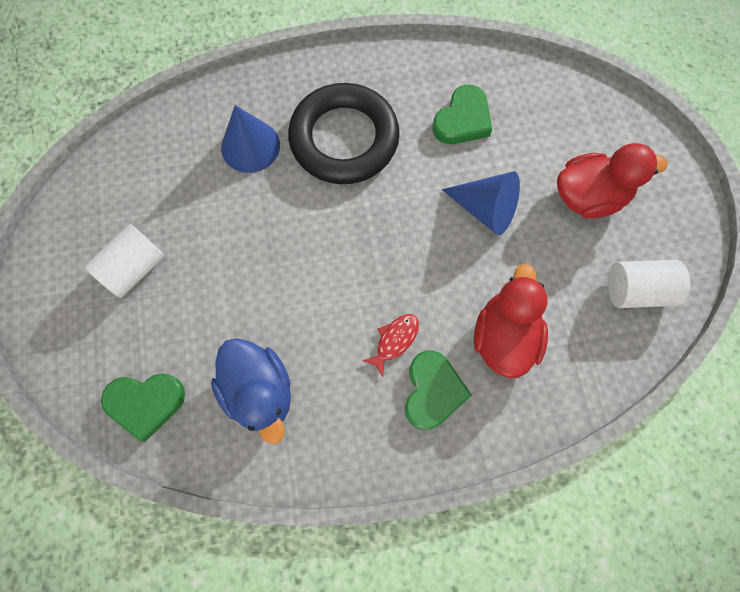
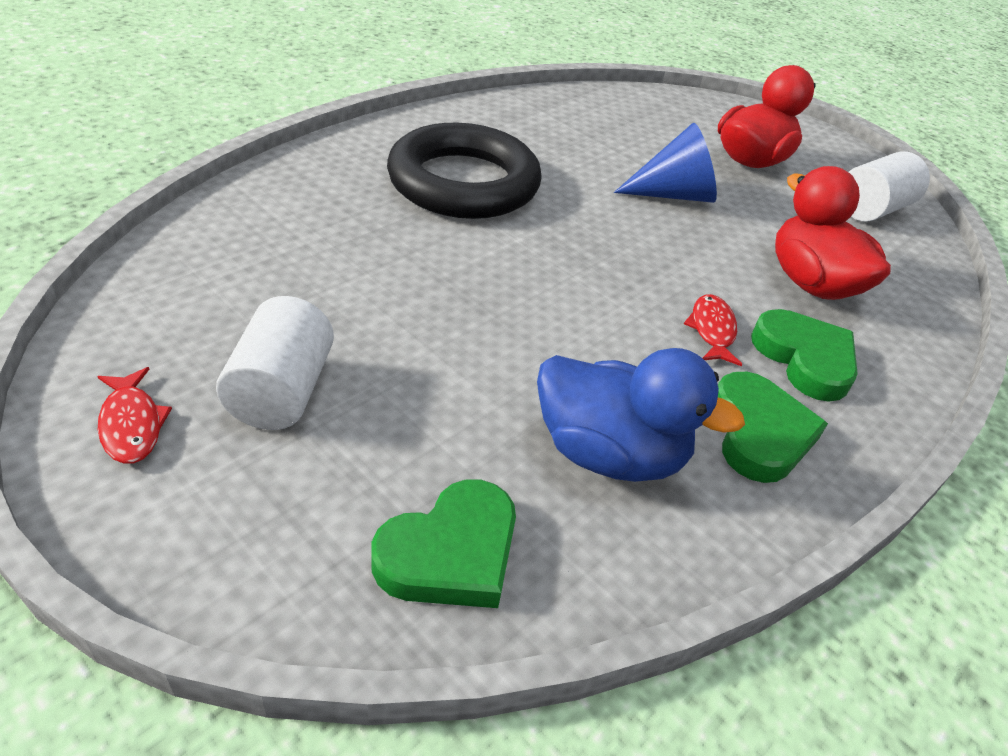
camera: 40 degrees left, 30 degrees down
(62, 257) = (132, 424): none -> red fish
(250, 146) = (349, 218): blue cone -> none
(462, 120) = (575, 139): green heart -> green heart (759, 433)

